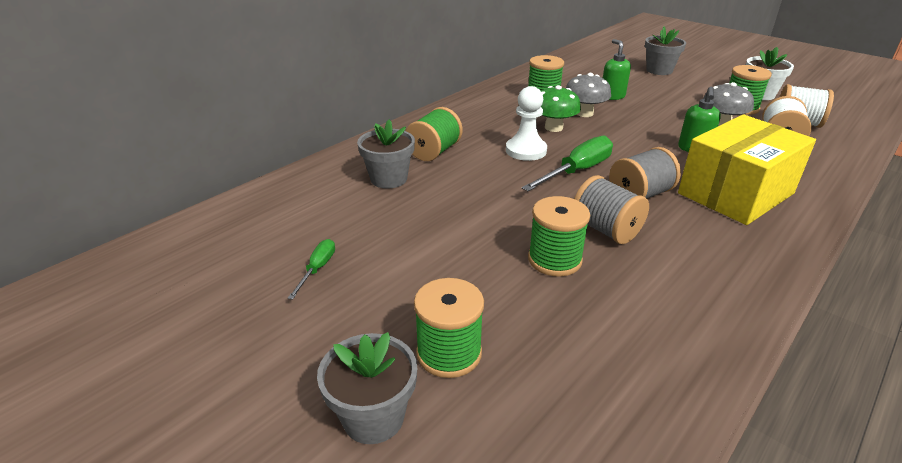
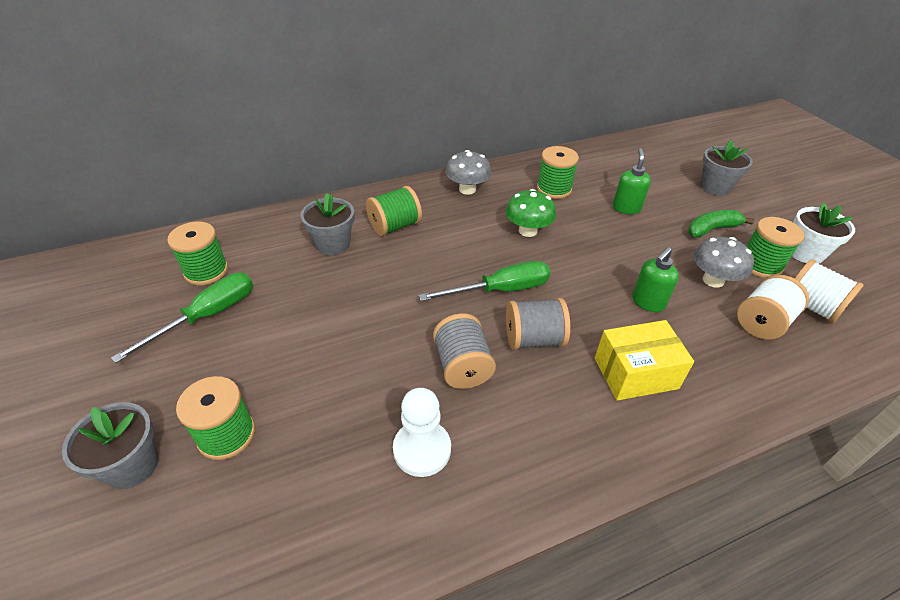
camera: 25 degrees right, 10 degrees up
(317, 269) = (207, 316): green screwdriver -> green screwdriver, size x1.90
(526, 150) = (475, 250): white pawn -> white pawn (422, 449)
(554, 260) = (387, 380): green spool -> green spool (206, 271)
(584, 113) = (575, 222): grey mushroom -> grey mushroom (467, 189)
(686, 95) = (712, 229): none -> green banana
(735, 193) = (635, 373): yellow box -> yellow box, size x0.66

